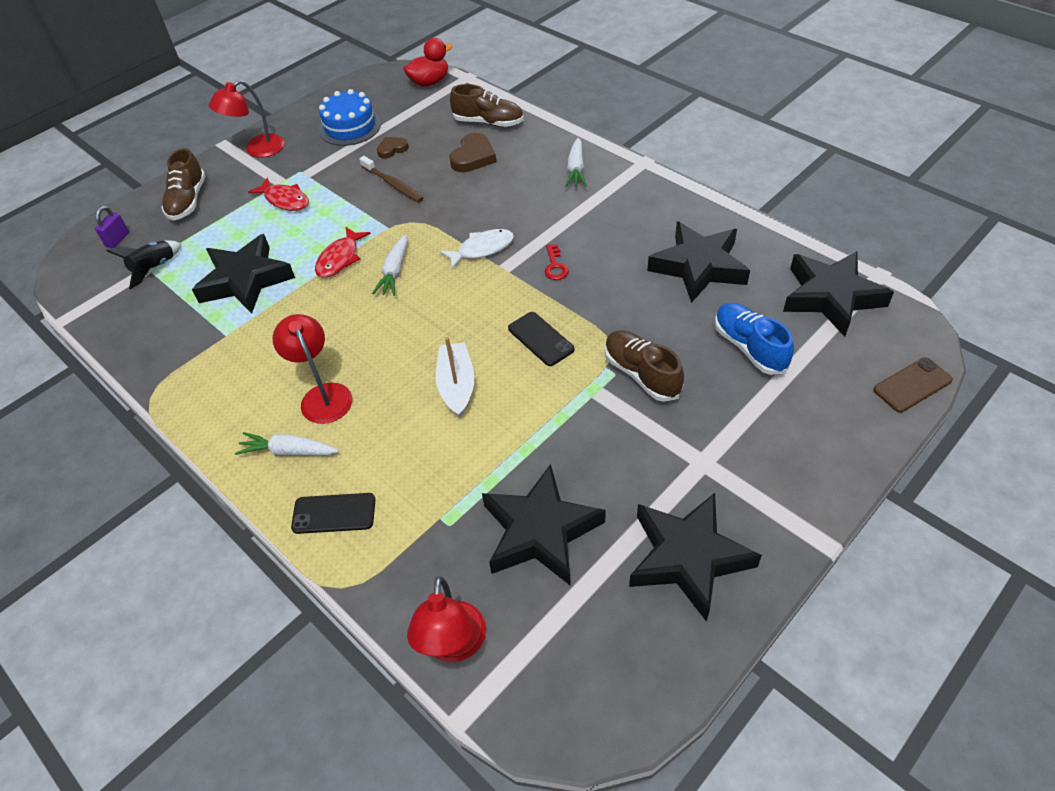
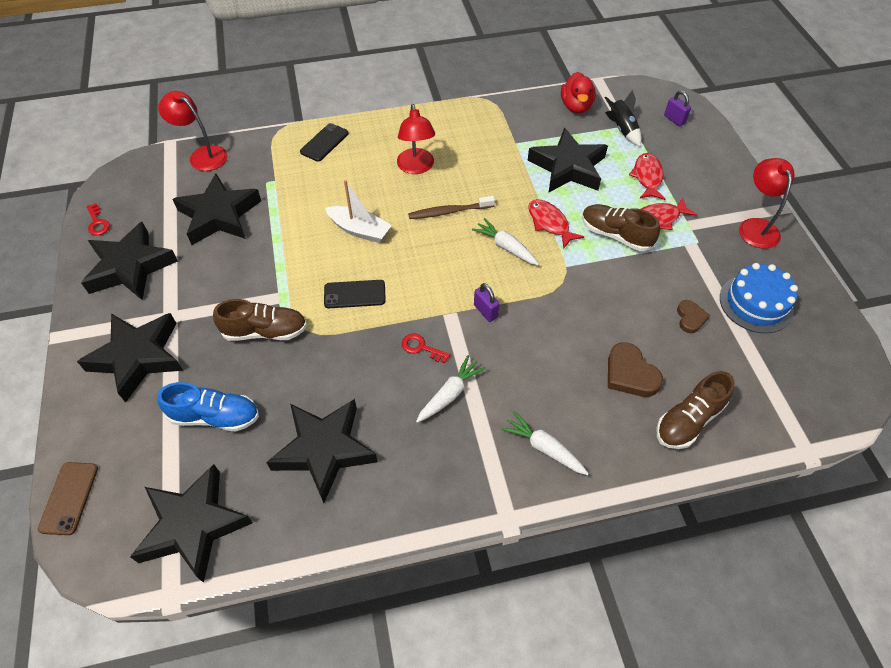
camera: 120 degrees right, 5 degrees up
(188, 201) = (701, 165): brown shoe -> brown shoe (615, 235)
(227, 225) = (647, 177): none -> red fish
(288, 451) = (386, 140): white carrot -> white carrot (450, 394)
(323, 395) = (416, 167): red lamp -> red lamp turned 75 degrees clockwise
(393, 184) = (628, 294): brown toothbrush -> brown toothbrush (449, 212)
(429, 82) = (815, 410): red duck -> red duck (576, 106)
(482, 249) = (485, 311): white fish -> purple padlock
(668, 666) = (97, 223): none -> red key
(767, 449) = (138, 357): none -> black star

